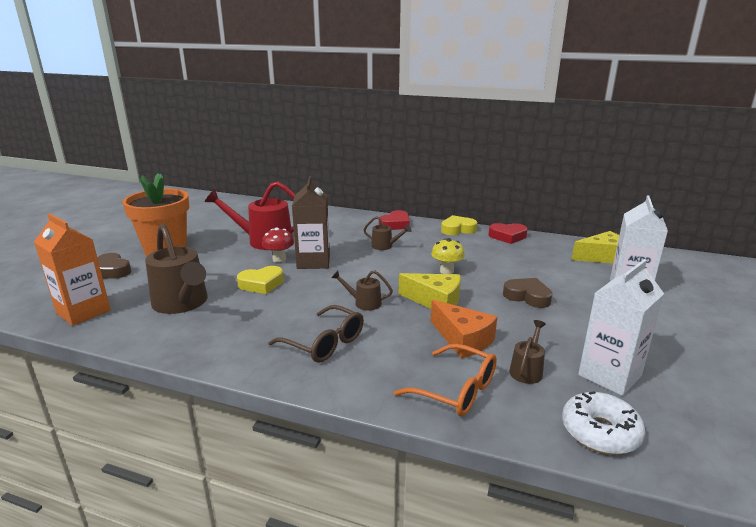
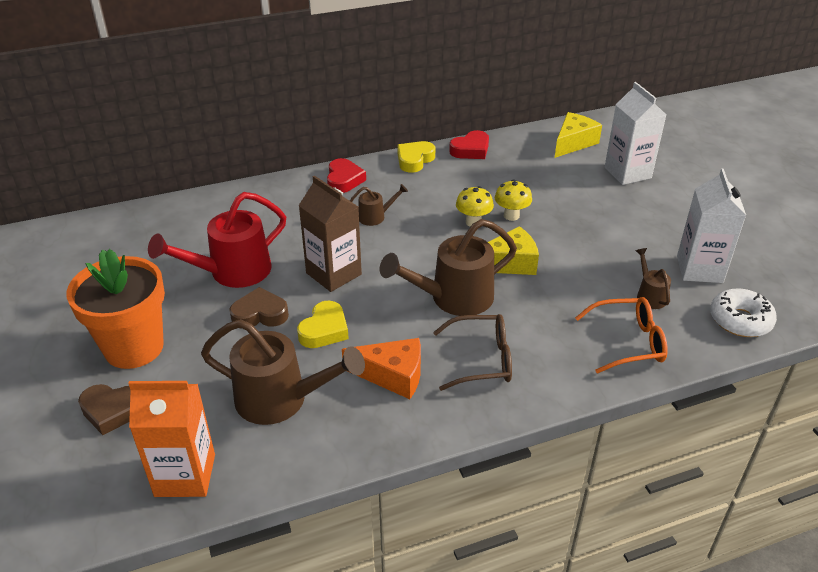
camera: 40 degrees left, 15 degrees up
(279, 259) = (292, 289): red mushroom -> none
(363, 303) = (453, 298): brown watering can -> brown watering can, size x2.07
(463, 339) = (577, 292): orange cheese -> orange cheese (392, 375)
(481, 278) = (511, 216): none -> yellow mushroom
(527, 296) = (569, 219): brown heart -> brown heart (260, 314)

